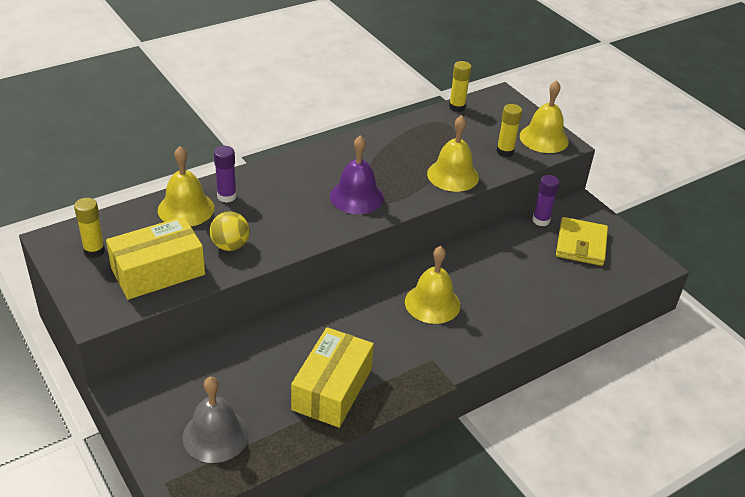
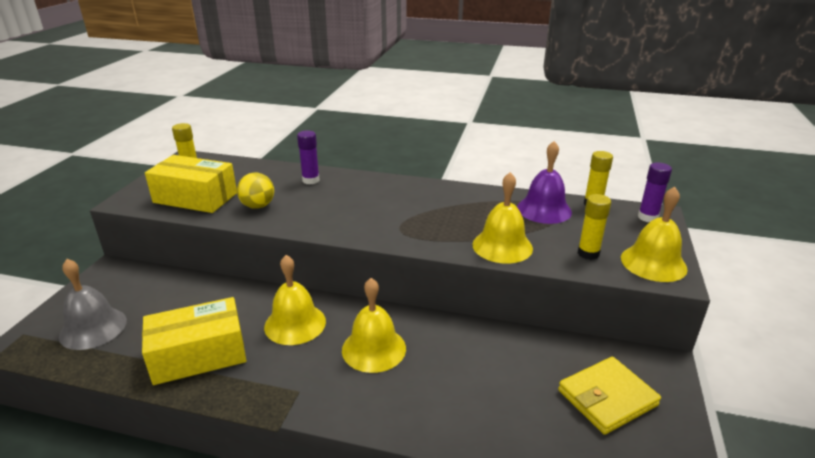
camera: 50 degrees right, 10 degrees down
(186, 209) = (276, 175): yellow bell -> yellow bell (295, 324)
(356, 196) = (394, 221): purple bell -> purple bell (544, 209)
(541, 220) = (590, 349): purple glue stick -> purple glue stick (647, 217)

